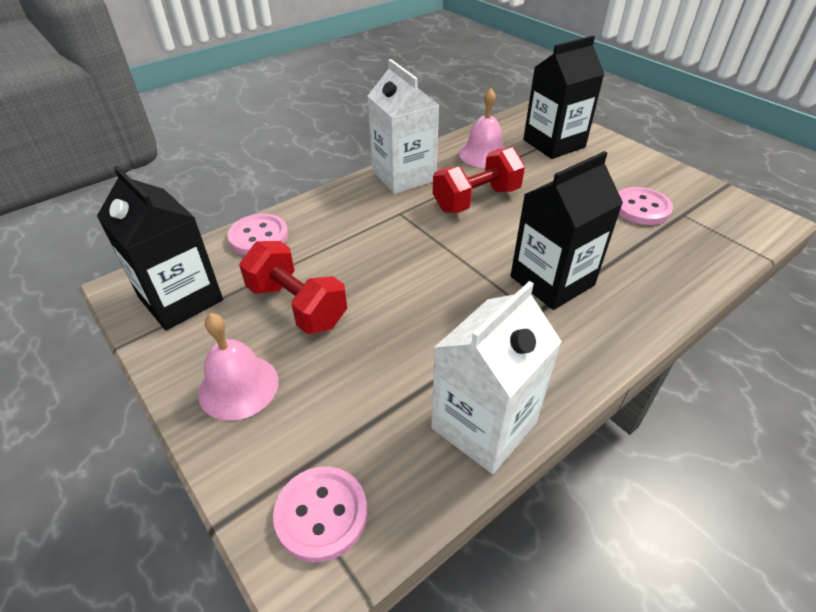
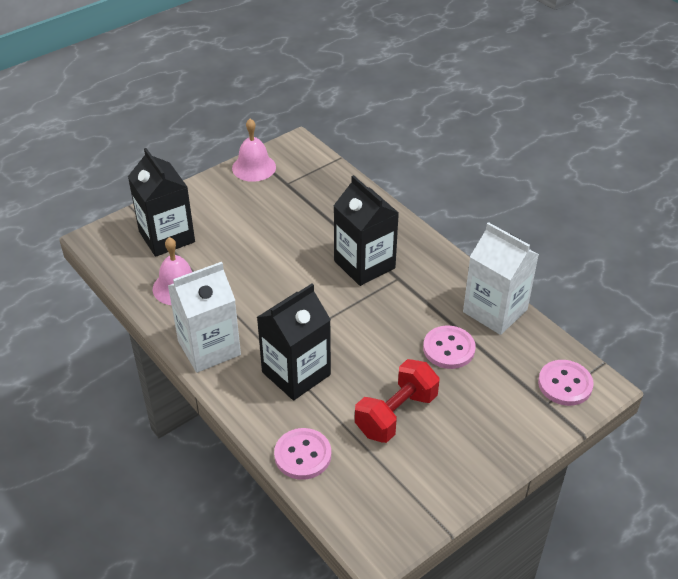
camera: 90 degrees left, 0 degrees up
(181, 299) = (391, 499): black carton -> black carton (296, 373)
(238, 386) = (480, 440): pink bell -> pink bell (254, 167)
(476, 199) = (256, 298): red dumbbell -> none
(641, 208) = (277, 203): pink button -> pink button (449, 349)

